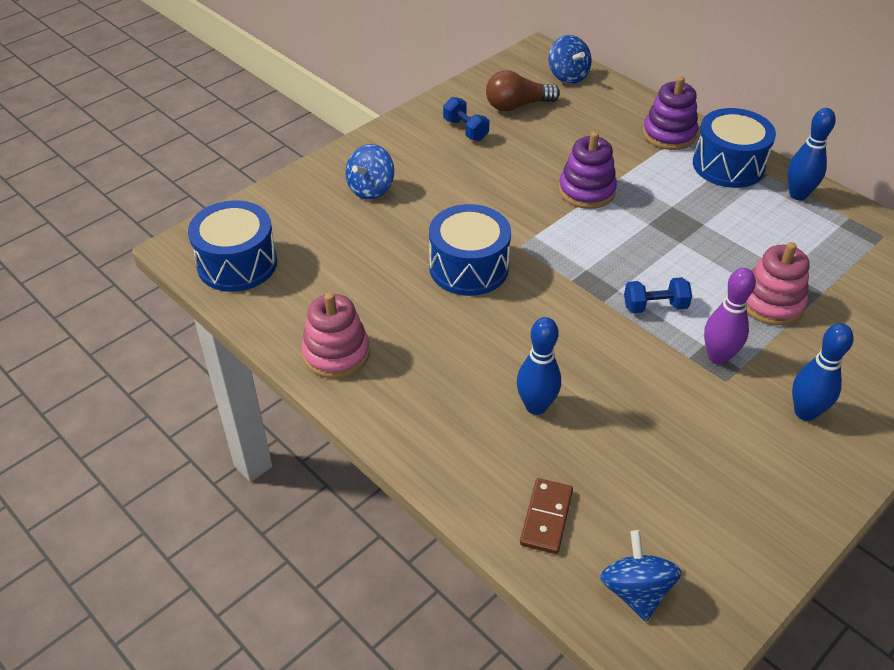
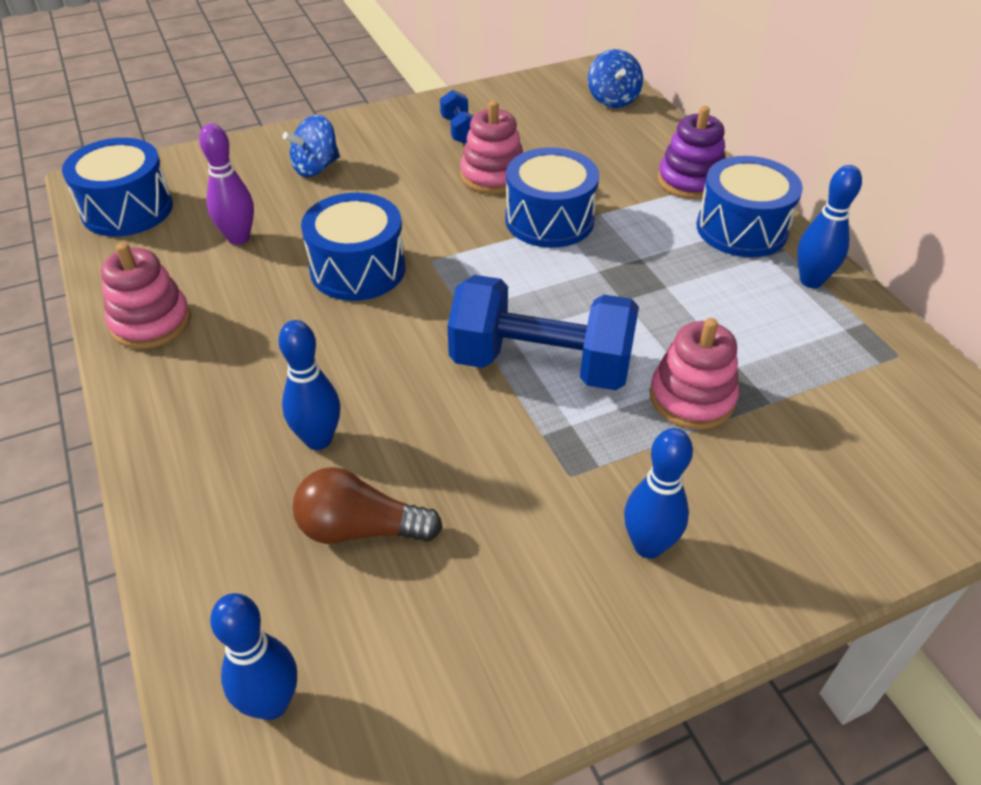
camera: 20 degrees right, 0 degrees up
(517, 106) = (534, 118): brown light bulb -> brown light bulb (360, 528)
(519, 164) = (493, 176): none -> pink stacking toy
(546, 517) = (233, 573): brown domino -> none
(586, 191) = (549, 220): purple stacking toy -> blue drum
(635, 591) = (271, 703): blue spinning top -> blue bowling pin
(655, 306) = (541, 364): blue dumbbell -> blue dumbbell, size x2.22
(718, 357) = (579, 444): purple bowling pin -> purple bowling pin (238, 238)

